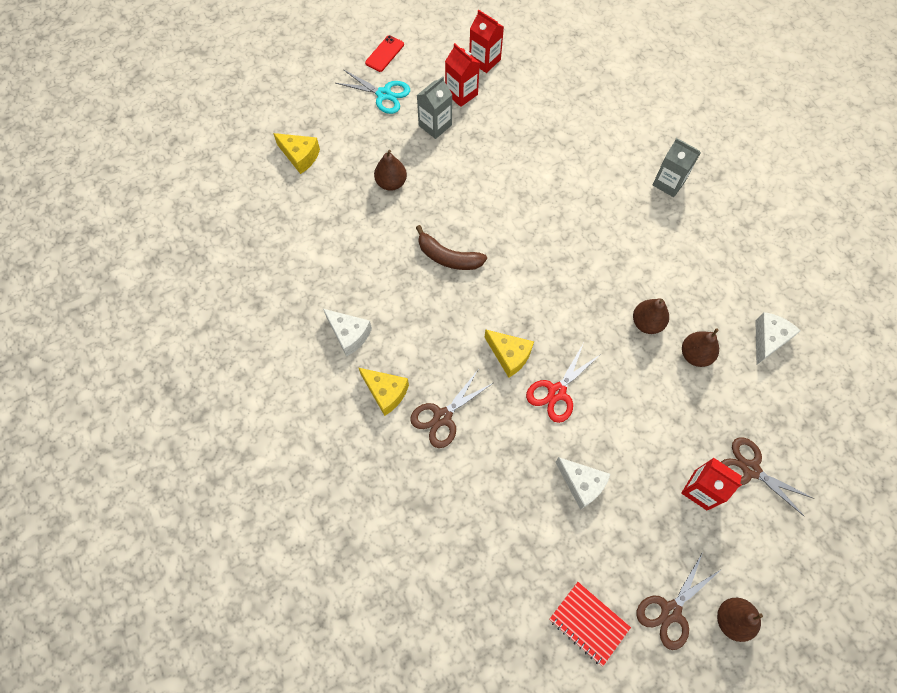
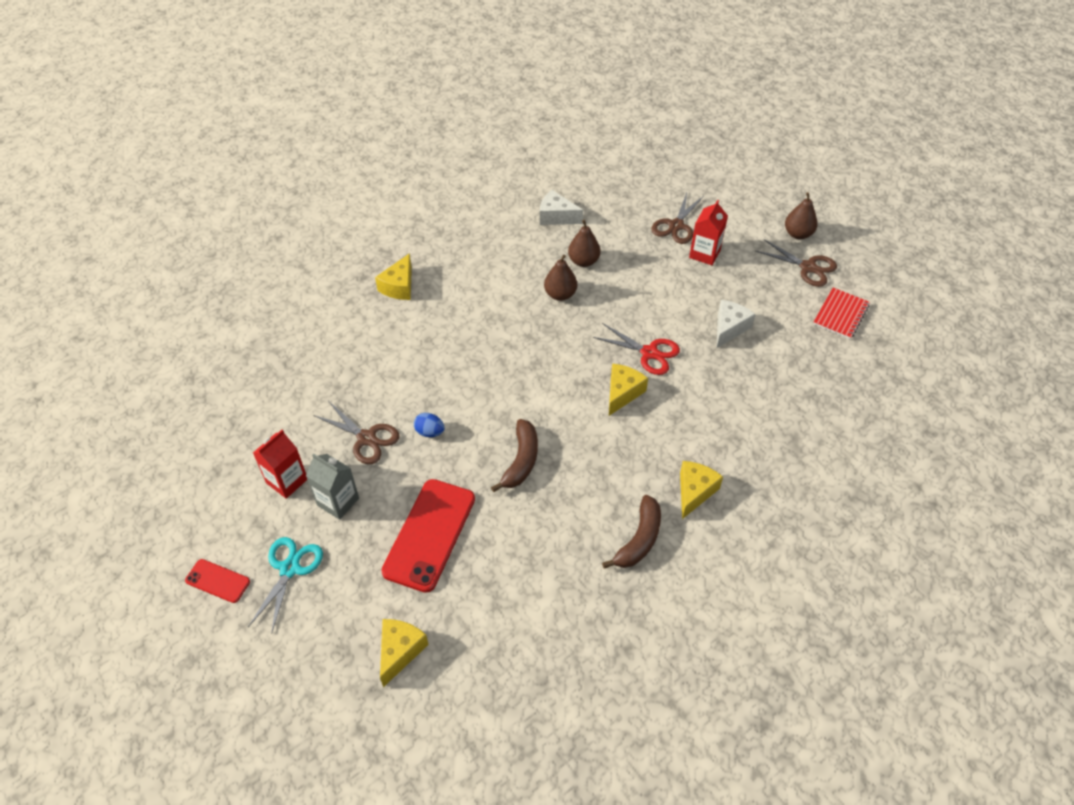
camera: 100 degrees left, 15 degrees down
(349, 334) = (639, 539): white cheese -> brown banana
(391, 183) = (429, 534): brown pear -> red phone
(442, 417) = (703, 439): brown scissors -> brown scissors (366, 438)
(484, 60) = (232, 463): red carton -> none
(491, 192) = (430, 432): none -> blue egg
(669, 183) = (399, 286): grey carton -> yellow cheese

